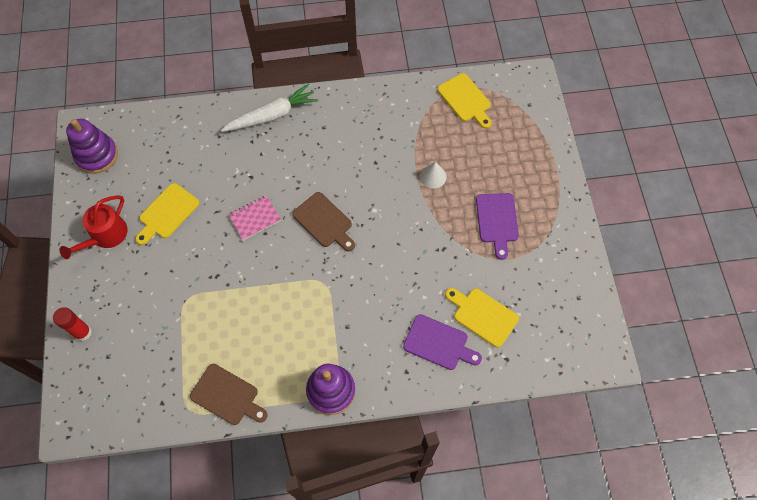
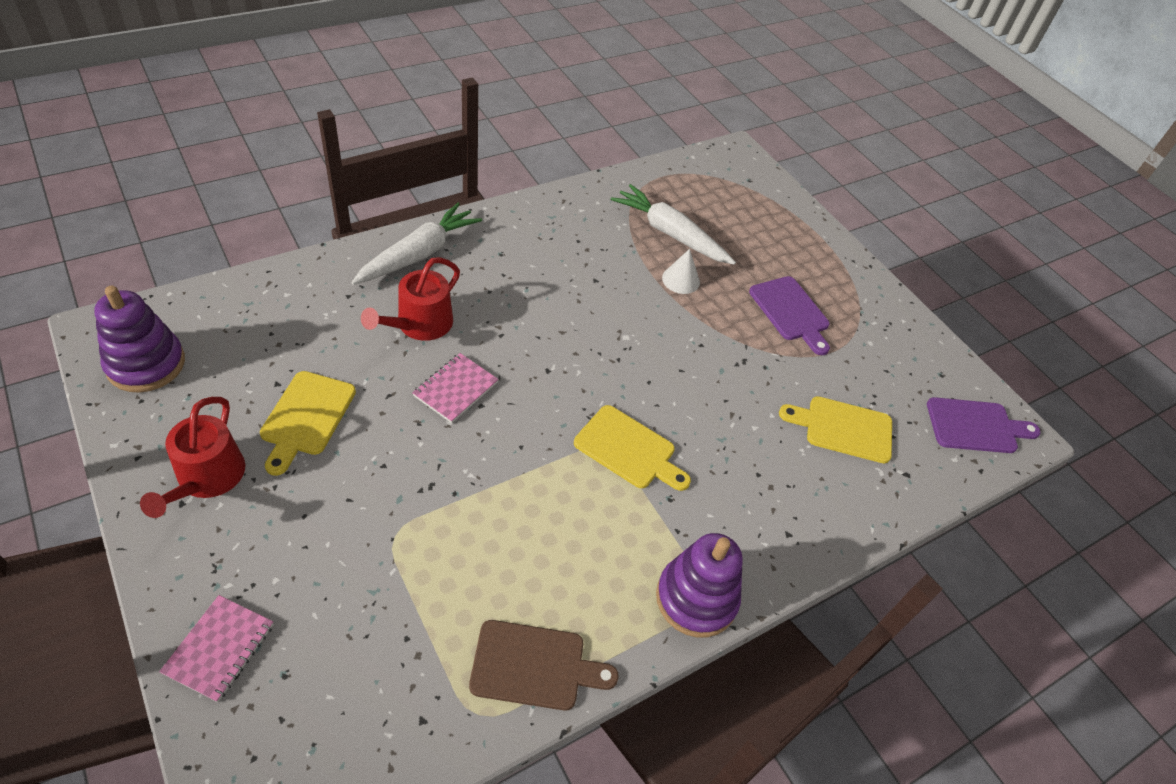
camera: 30 degrees left, 15 degrees down
(83, 332) = (219, 649): red glue stick -> pink notebook
(252, 168) = (419, 324): none -> red watering can
(324, 221) = (563, 368): brown cutting board -> none
(438, 343) = (809, 481): purple cutting board -> purple cutting board (975, 426)
(445, 137) = (670, 233): none -> white carrot
(465, 99) = (671, 188): yellow cutting board -> yellow cutting board (629, 449)

